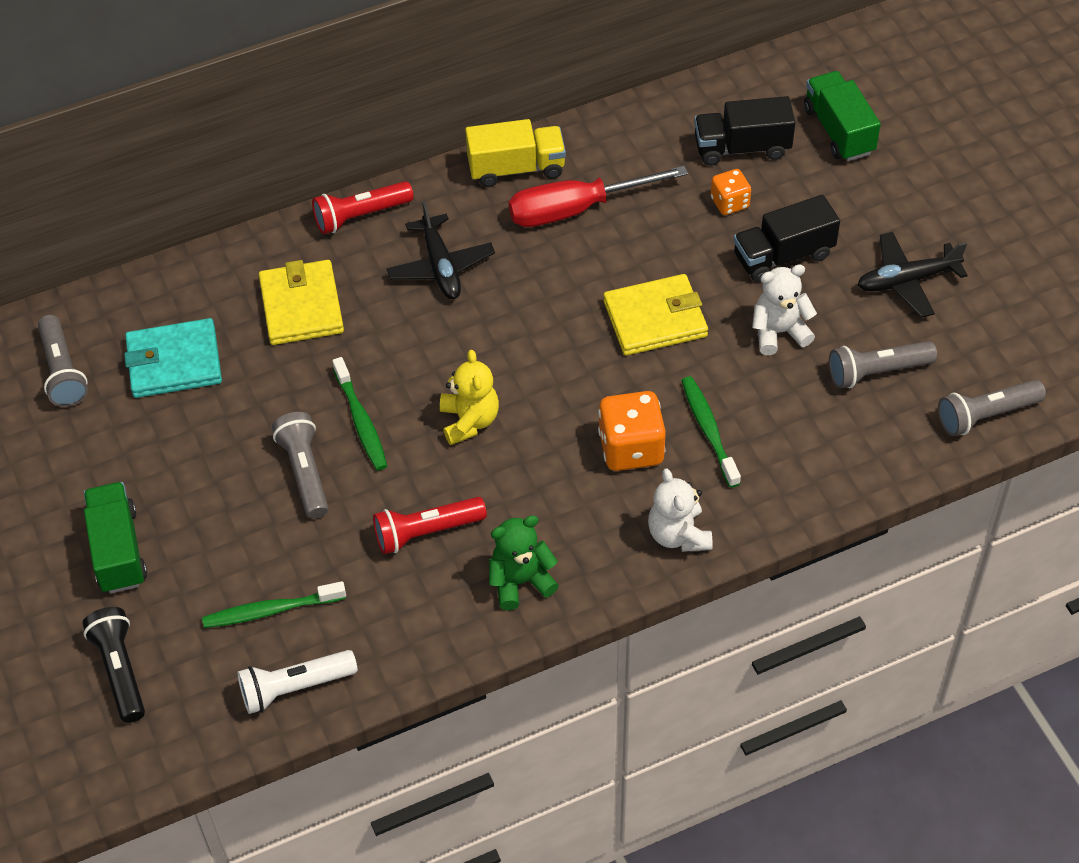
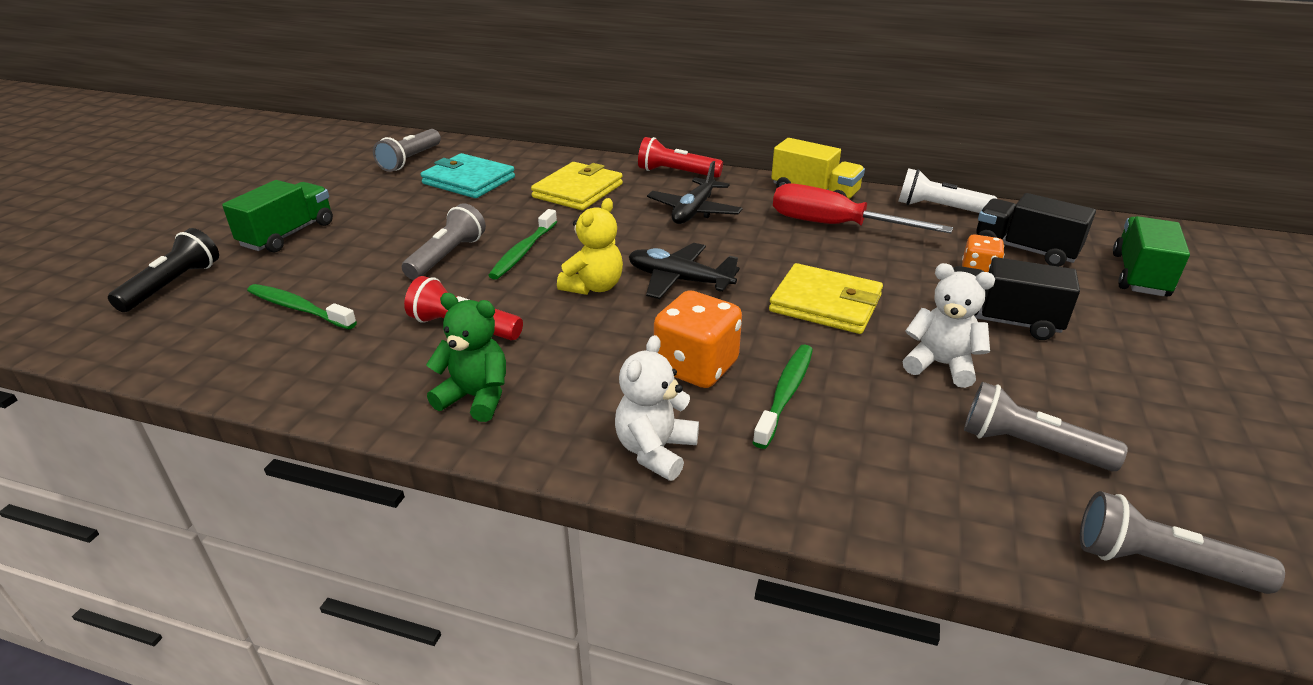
camera: 40 degrees right, 20 degrees down
(294, 687) = (227, 358): white flashlight -> white flashlight (939, 208)
(907, 281) = (1135, 396): black plane -> black plane (679, 280)

